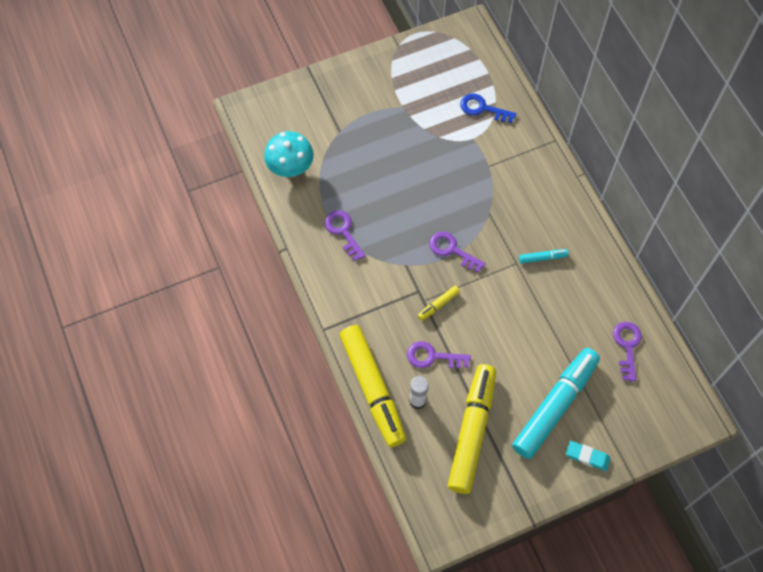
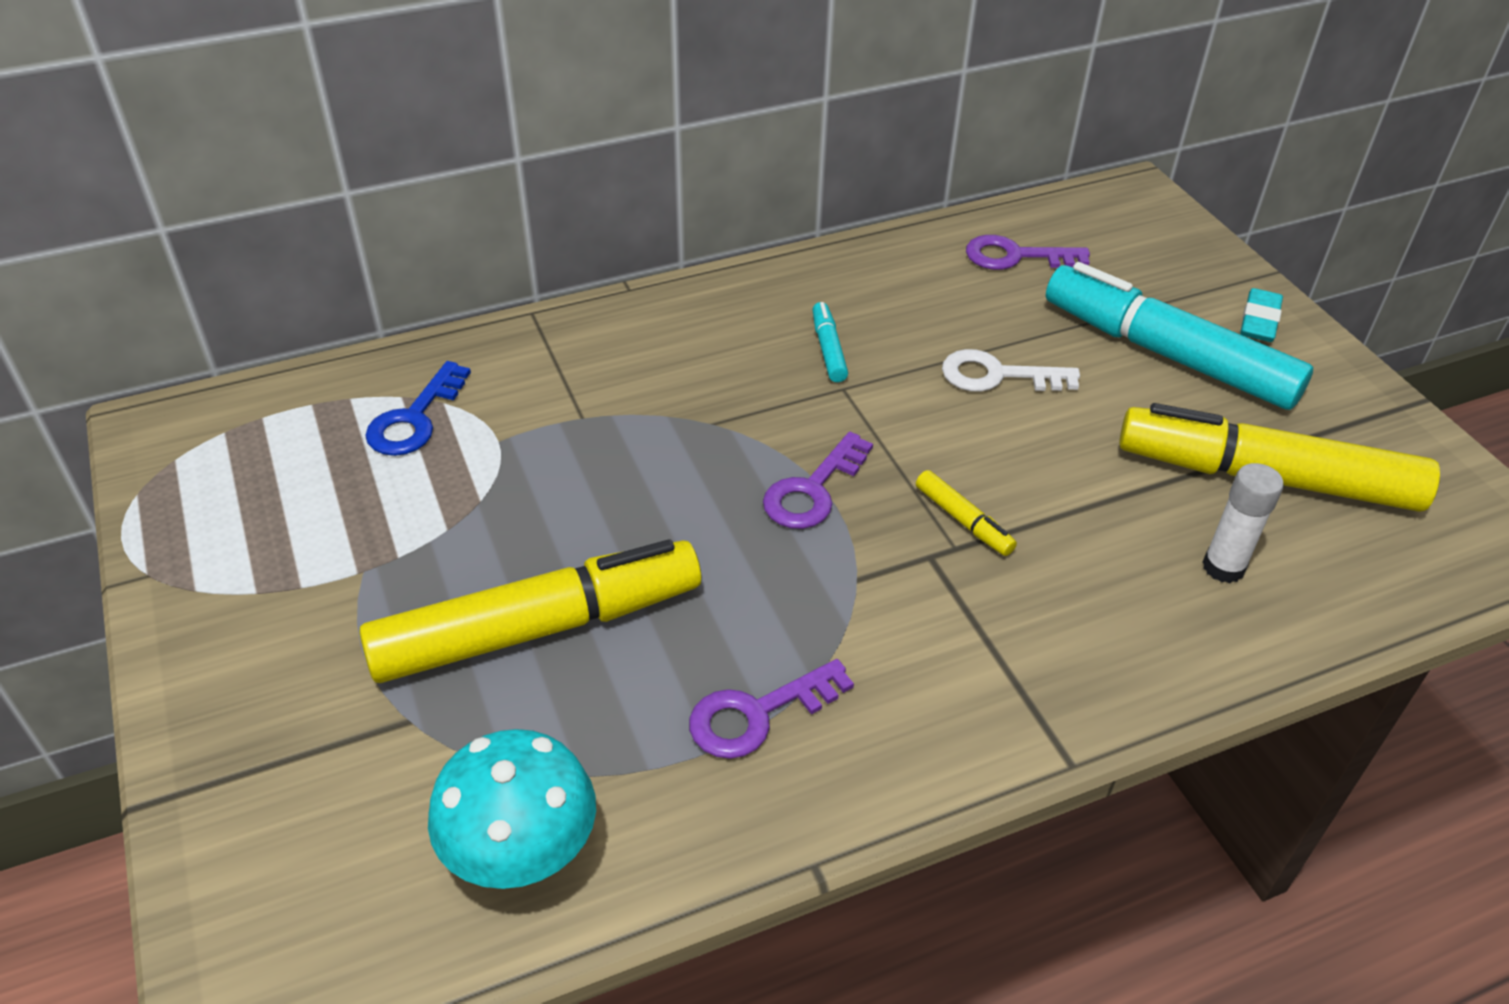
camera: 90 degrees left, 20 degrees down
(372, 389) = (1218, 654): yellow marker -> yellow marker (538, 628)
(433, 357) = (1102, 536): purple key -> none
(531, 327) = (997, 375): none -> white key

